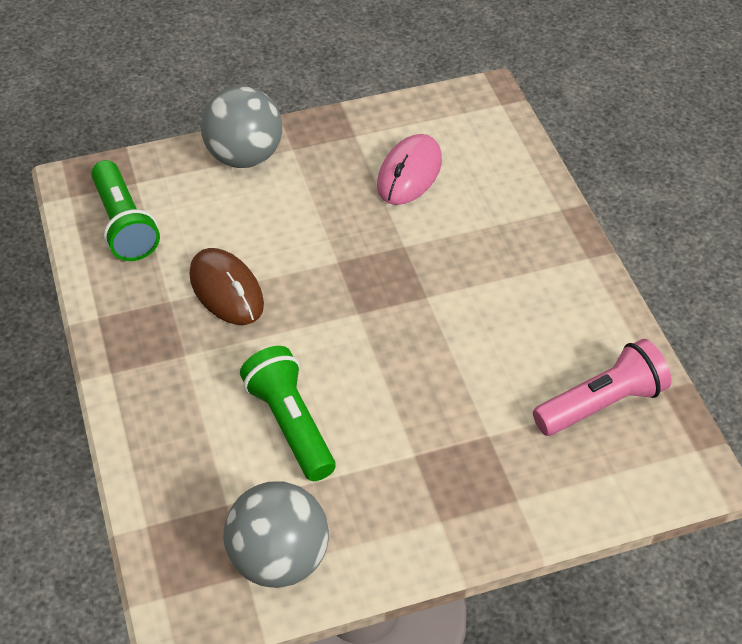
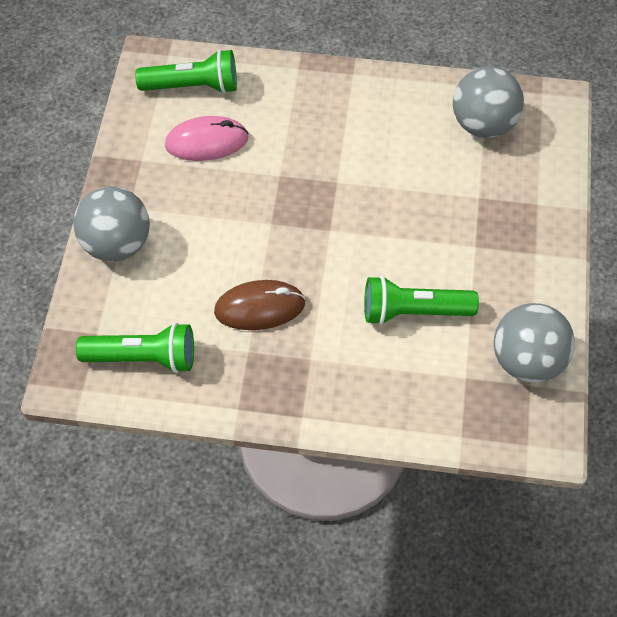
camera: 65 degrees left, 10 degrees up
(409, 173) = (206, 142): pink mouse -> pink mouse turned 60 degrees counterclockwise
(474, 137) = (193, 86): none -> green flashlight
(601, 404) = (483, 124): pink flashlight -> grey ball

